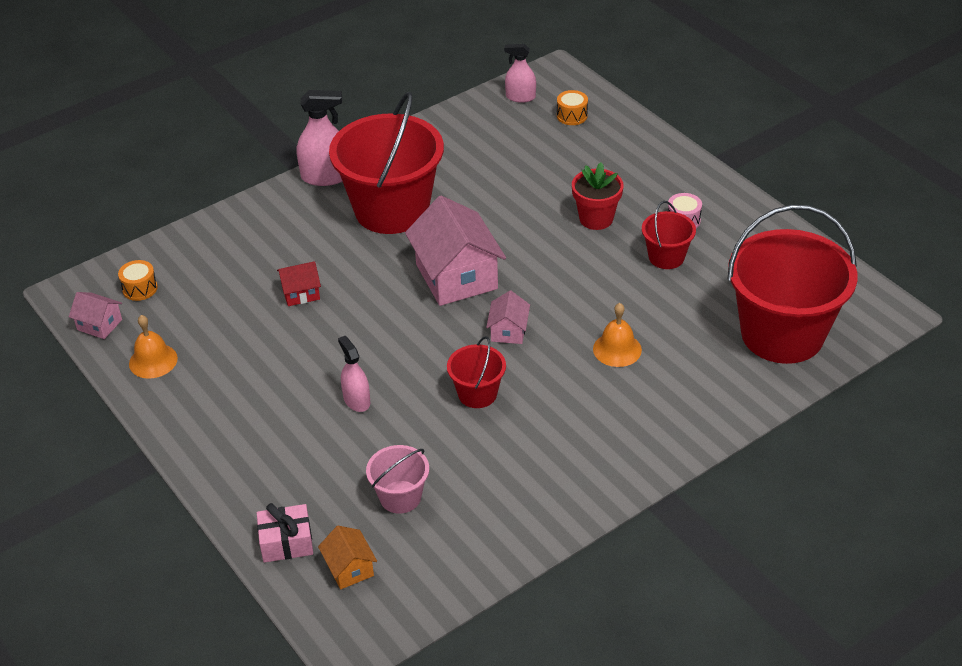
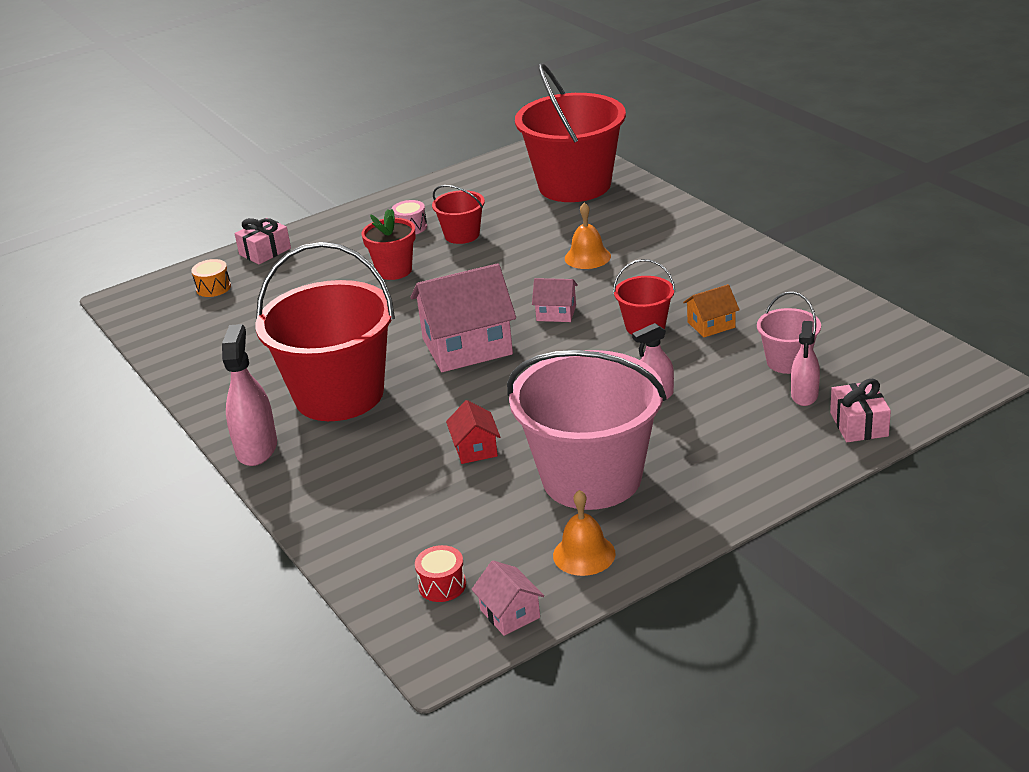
camera: 85 degrees left, 10 degrees down
(99, 325) = (510, 613): pink house -> pink house turned 60 degrees counterclockwise
(140, 288) = (442, 585): orange drum -> red drum
(247, 362) = (592, 478): none -> pink bucket
(349, 568) = (884, 384): orange house -> orange house (711, 325)
(520, 97) = (161, 320): pink spray bottle -> pink spray bottle (804, 395)
(636, 135) = (265, 251): none -> pink gift

